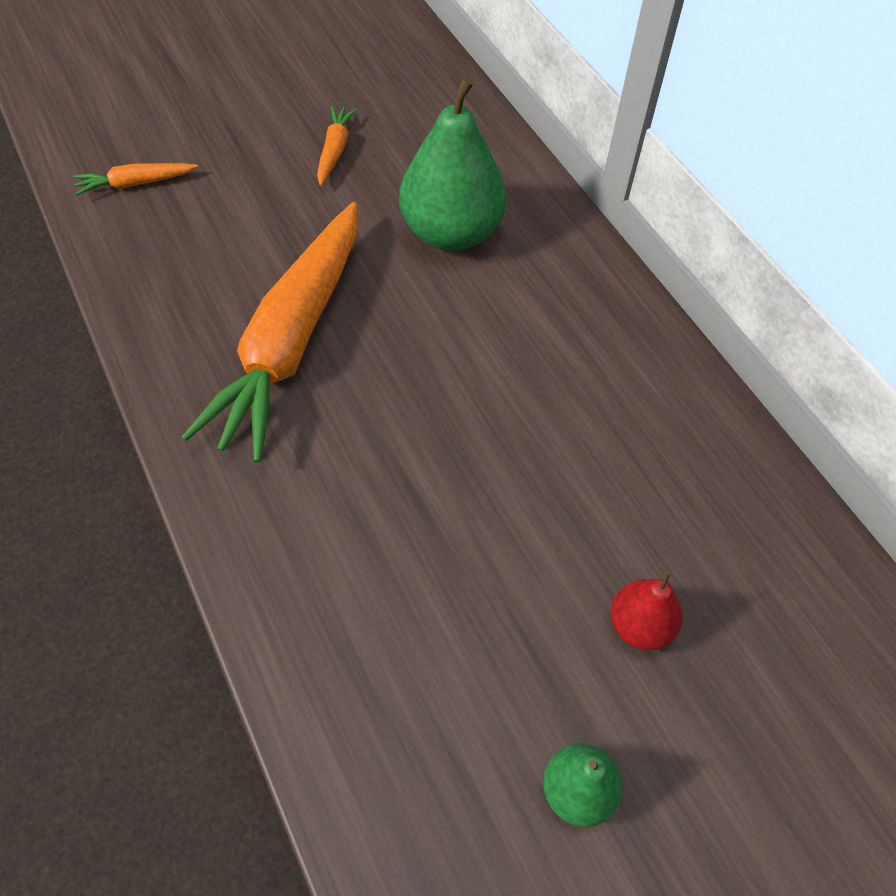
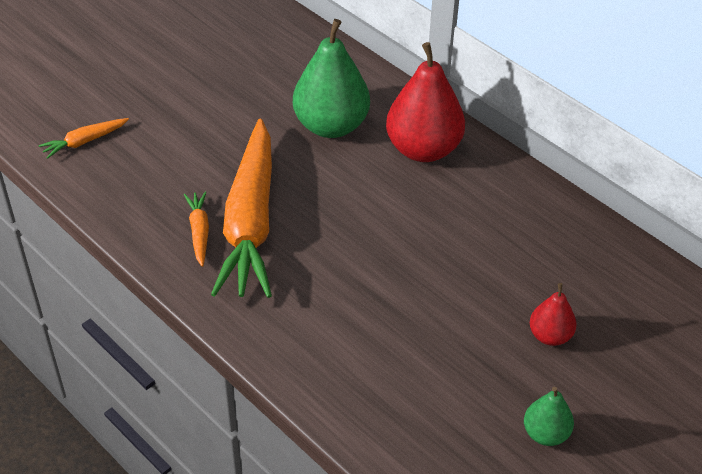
camera: 15 degrees left, 10 degrees down
(334, 151) = (222, 87): orange carrot -> orange carrot (199, 232)
(560, 293) = (423, 149): none -> red pear

